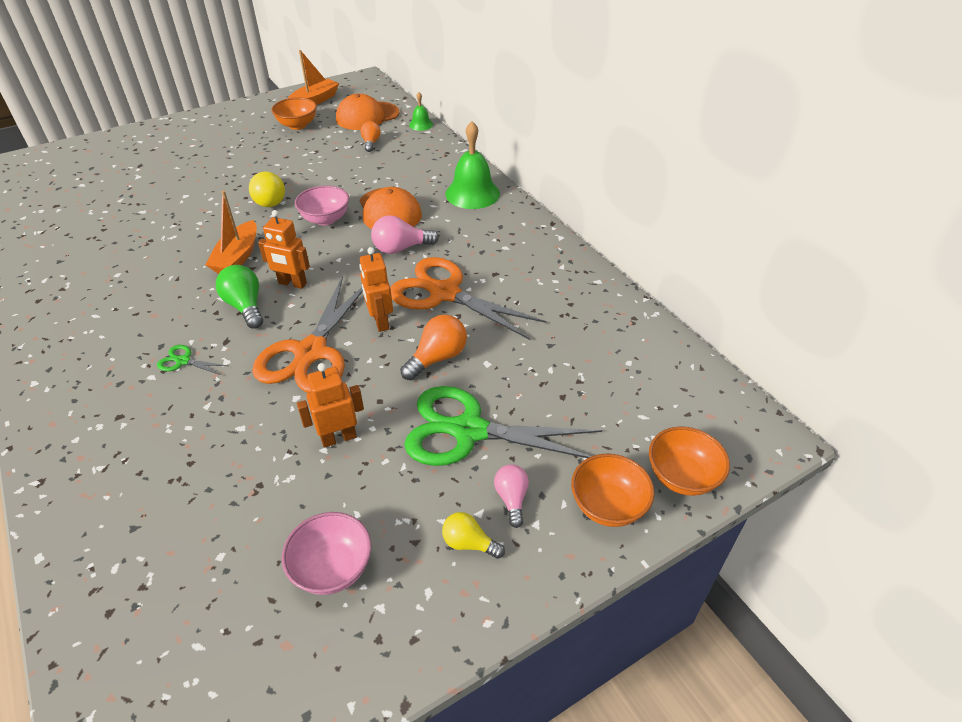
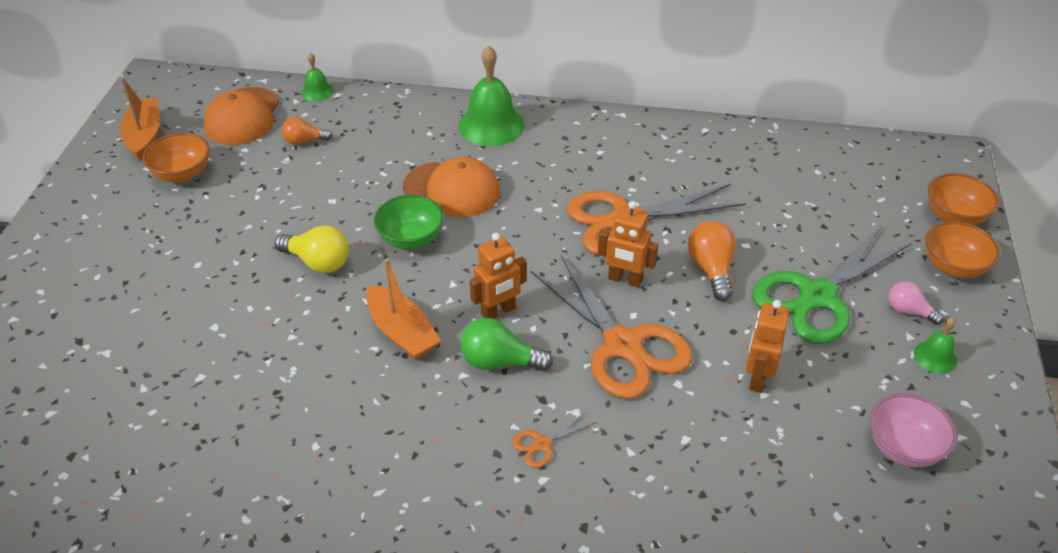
camera: 50 degrees left, 0 degrees up
(183, 361) = (542, 444): green scissors -> orange scissors
(325, 219) = (411, 239): pink bowl -> green bowl
(371, 143) = (304, 141): orange light bulb -> orange light bulb turned 45 degrees counterclockwise
(401, 248) = (526, 213): pink light bulb -> none
(469, 543) = (935, 357): yellow light bulb -> green bell

